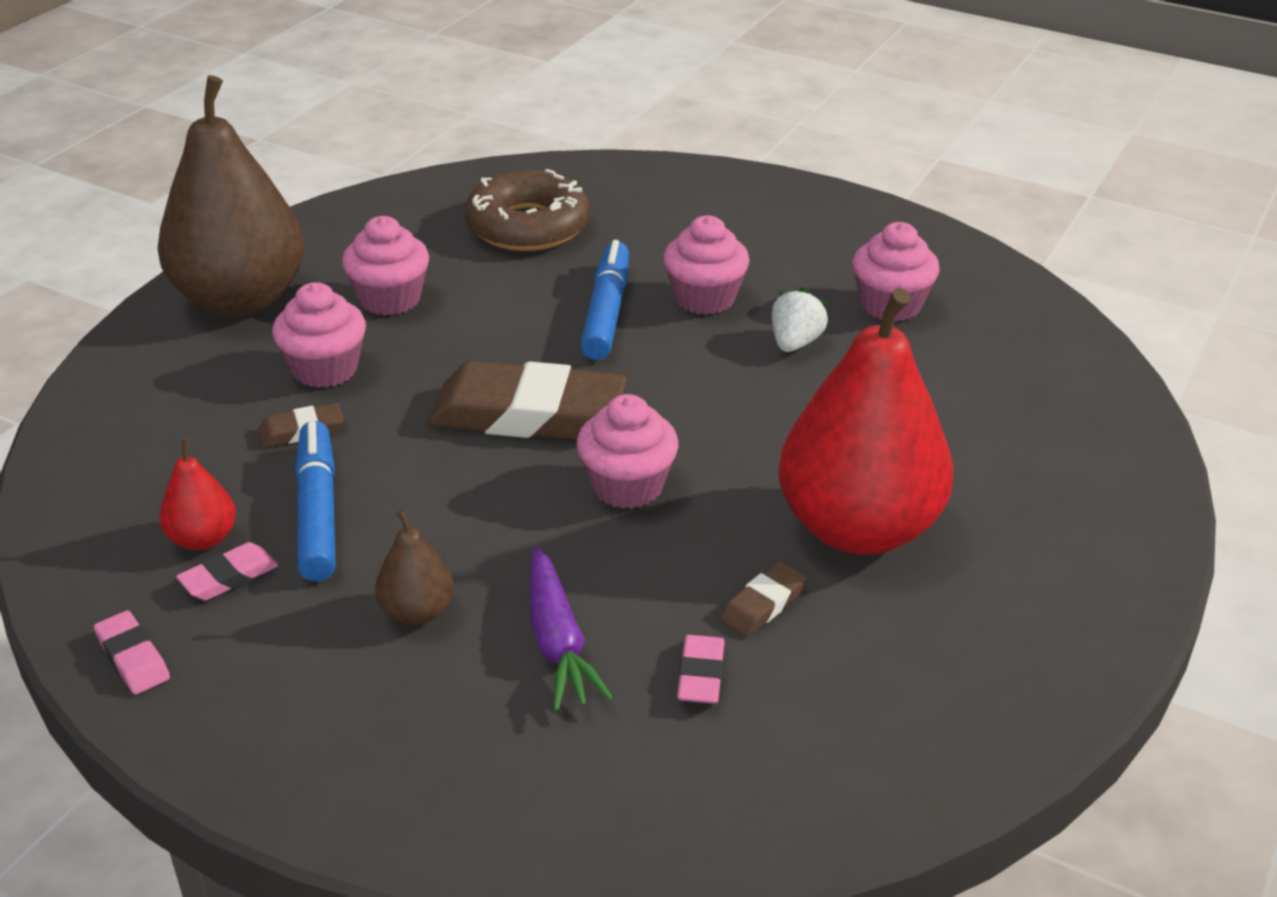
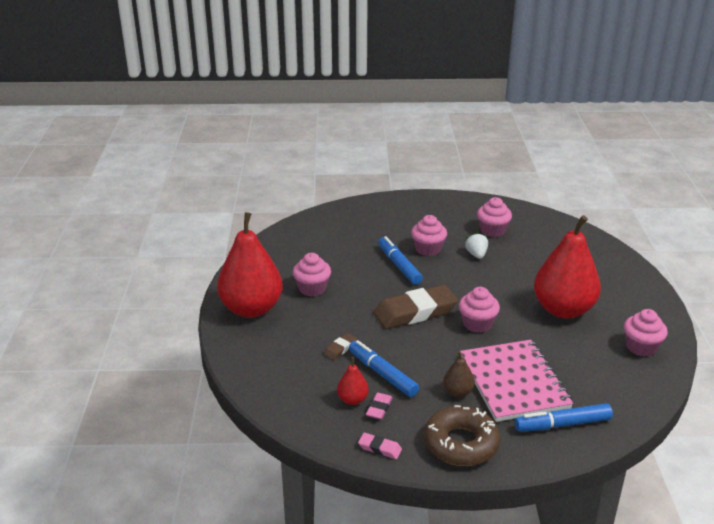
camera: 30 degrees left, 5 degrees down
(241, 299) = (251, 309): brown pear -> red pear
(325, 369) = (320, 323): pink cupcake -> pink cupcake (641, 347)
(528, 226) = (331, 243): brown donut -> brown donut (461, 443)
(555, 785) = (563, 424): none -> blue marker
(558, 642) = (514, 382): purple carrot -> pink notebook
(700, 675) = (567, 373): pink eraser -> none
(763, 604) = (561, 345): brown eraser -> none

